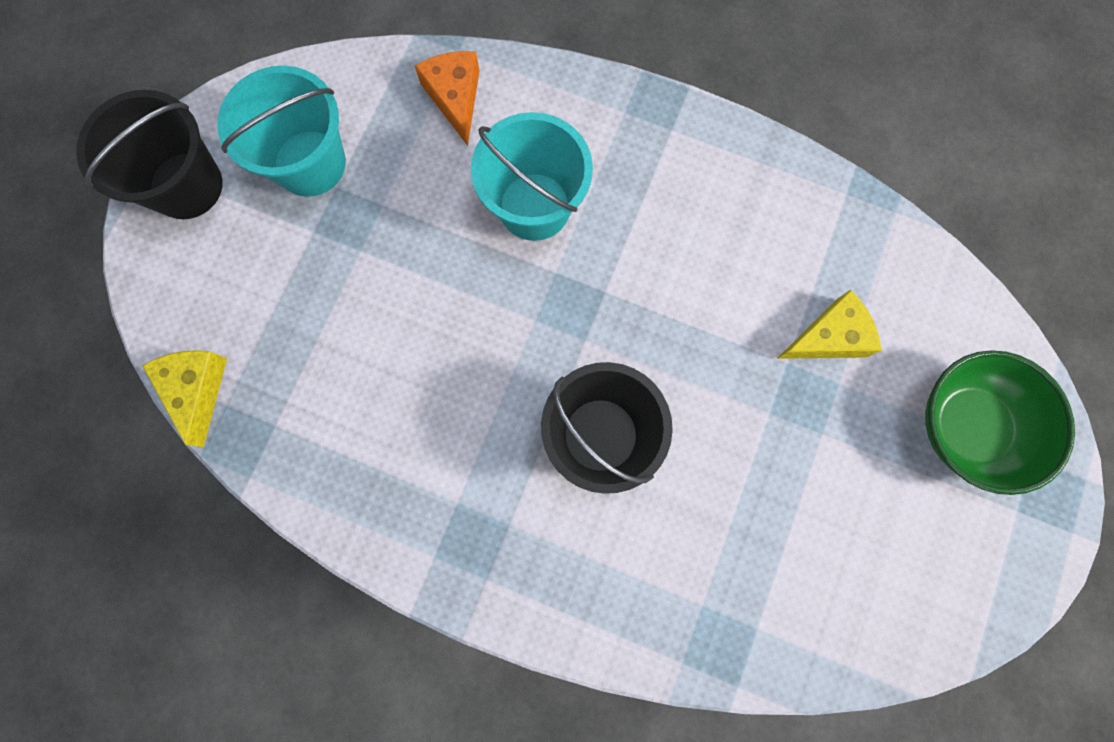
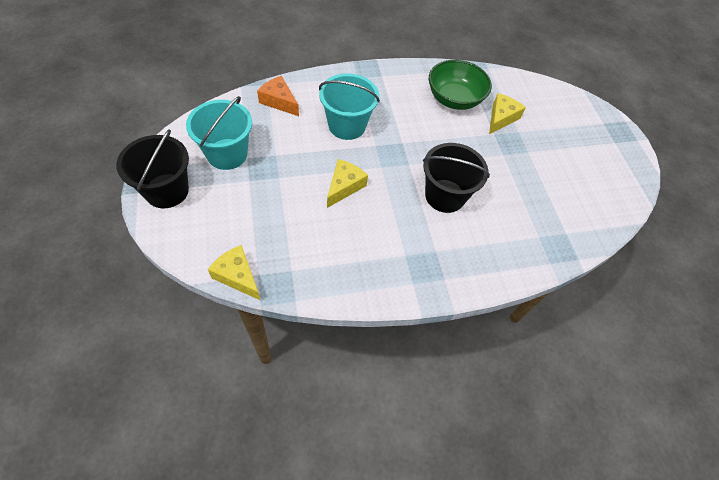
camera: 40 degrees left, 20 degrees down
(448, 324) = (344, 186): none -> yellow cheese
(968, 426) = (574, 123): green bowl -> green bowl (454, 99)

